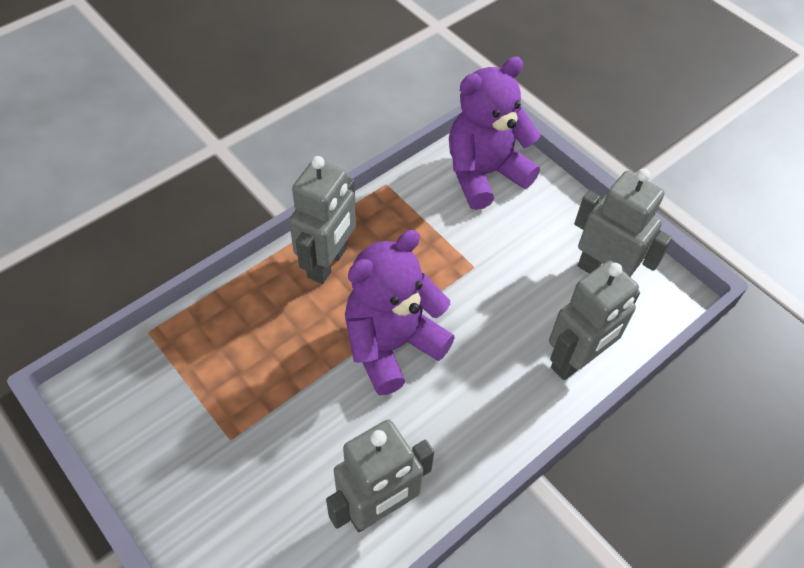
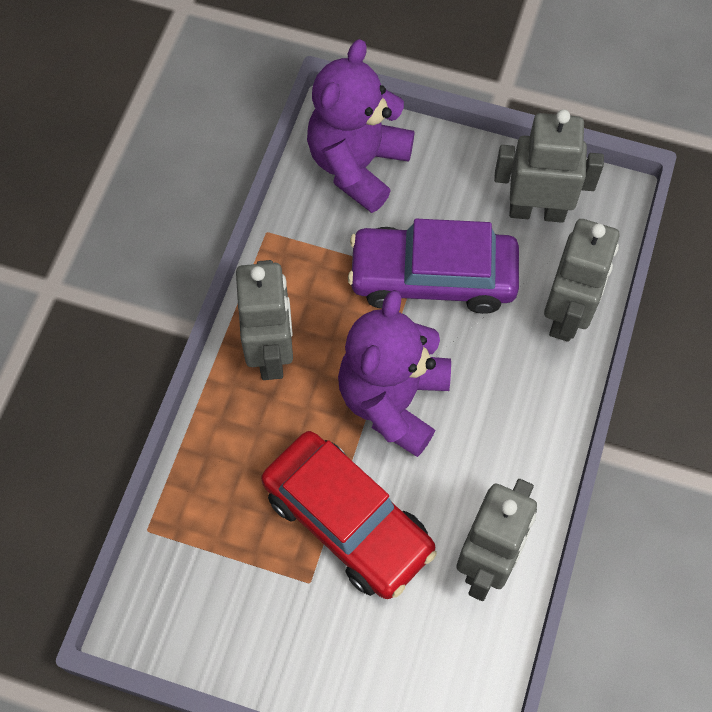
camera: 30 degrees left, 10 degrees up
(292, 412) = (348, 521): none -> red car
(486, 277) = (433, 278): none -> purple car

